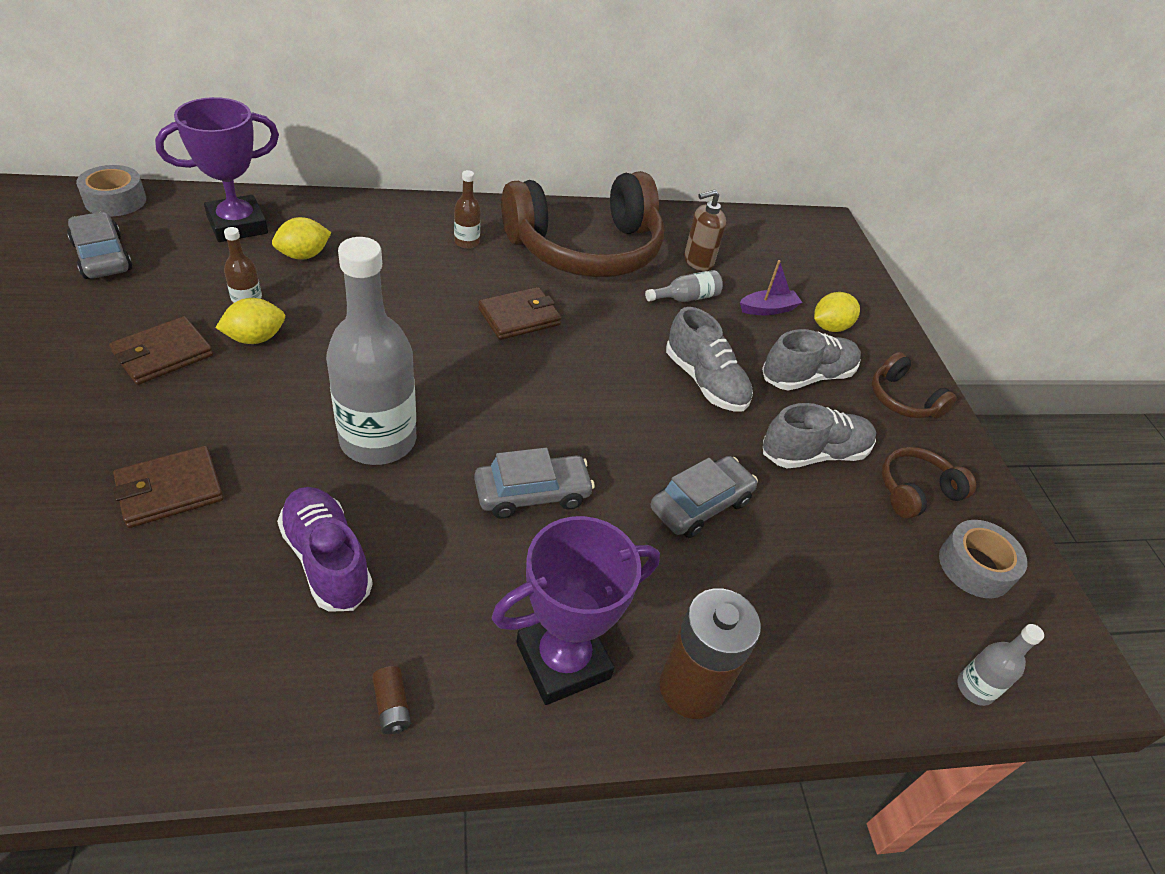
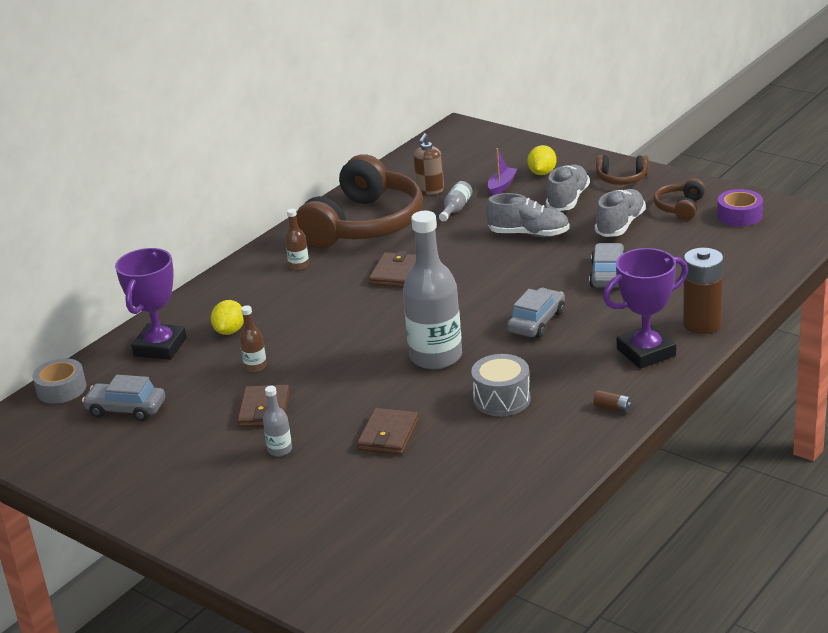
camera: 35 degrees left, 15 degrees down
(255, 338) = (292, 372): yellow lemon -> none
(327, 560) = (502, 399): purple shoe -> grey drum
(563, 660) = (646, 352): purple trophy -> purple trophy turned 45 degrees clockwise
(974, 688) = (793, 251): grey bottle -> grey bottle (280, 450)
(975, 566) = (739, 215): grey tape -> purple tape

